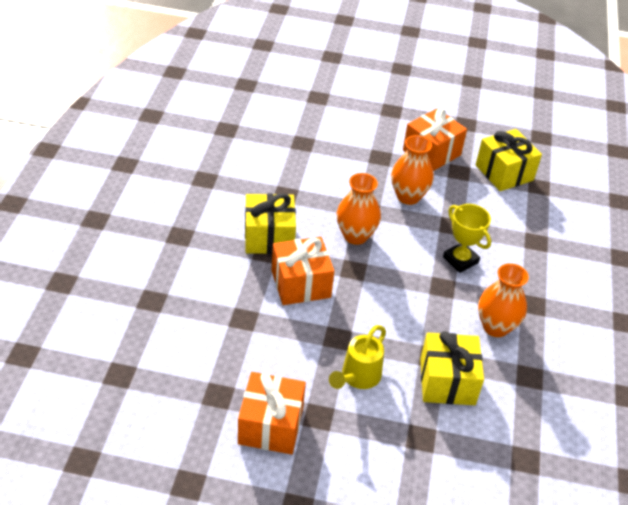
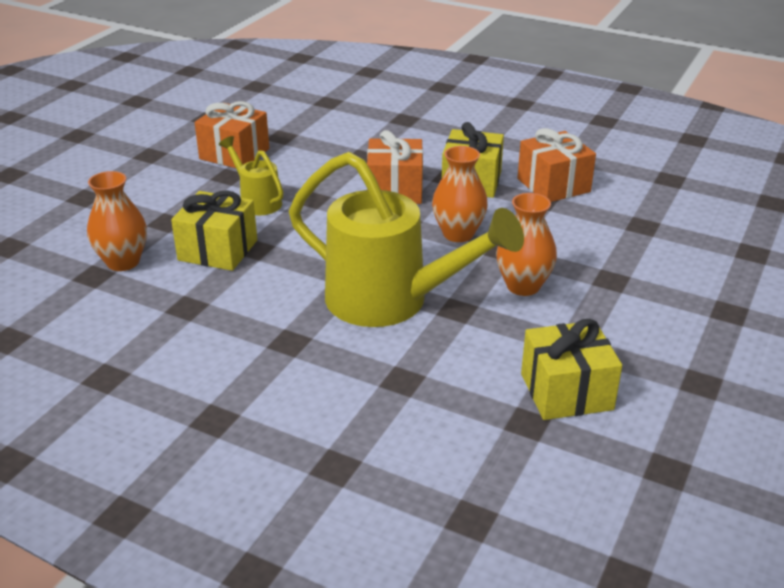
camera: 110 degrees right, 10 degrees down
(431, 152) = (620, 328): orange gift -> orange gift (553, 185)
(460, 260) = (390, 301): yellow trophy -> yellow watering can
(495, 327) = (270, 301): orange vase -> orange vase (123, 262)

